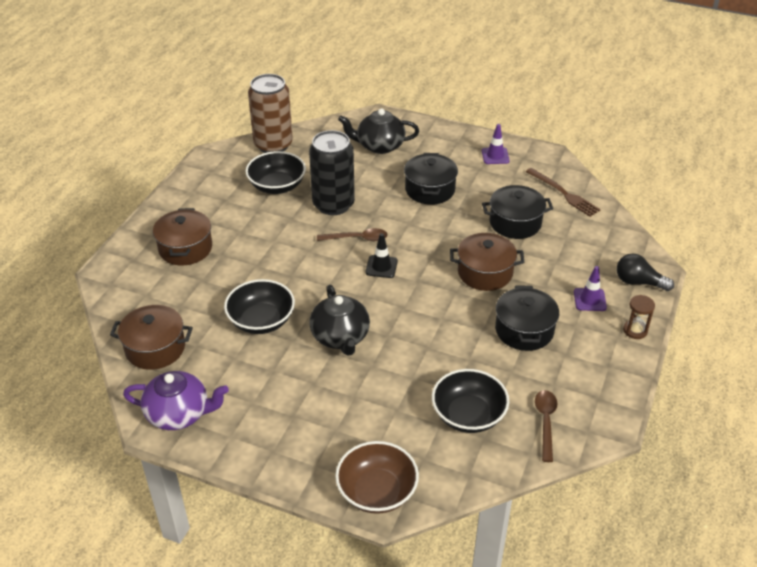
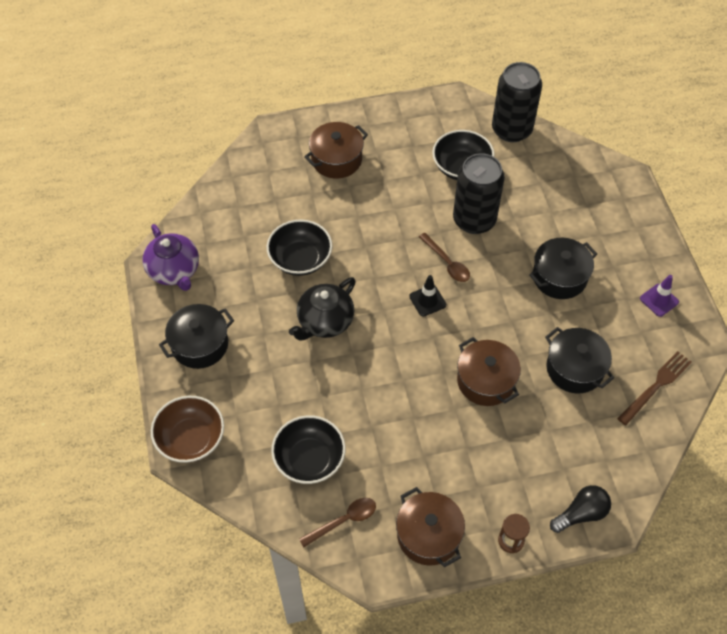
camera: 55 degrees right, 15 degrees up
(155, 348) = (222, 214): brown pot -> brown pot (428, 535)
(273, 145) = (511, 130): brown can -> black can
(379, 146) = (584, 203): black teapot -> none
(524, 330) = (438, 449): black pot -> black pot (200, 344)
(563, 193) = (656, 386): brown fork -> brown fork turned 150 degrees counterclockwise
(589, 300) = (521, 483): purple traffic cone -> none
(639, 282) = (581, 514): black light bulb -> black light bulb turned 75 degrees clockwise

